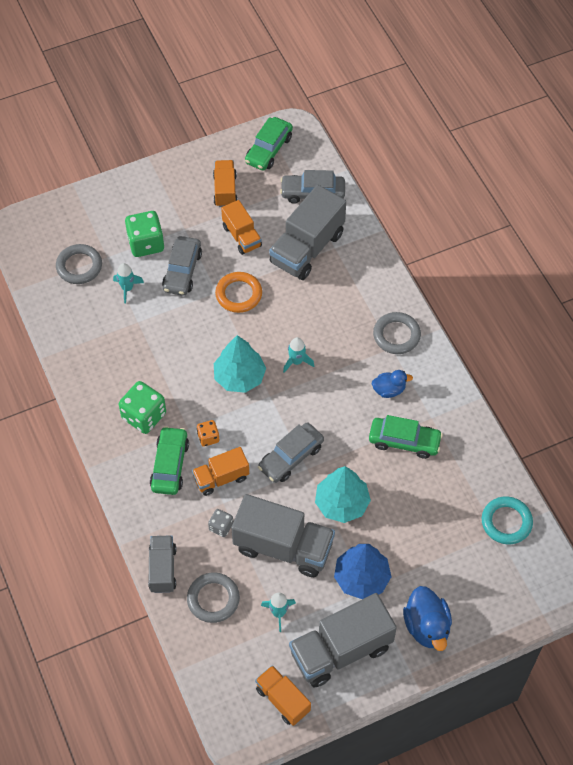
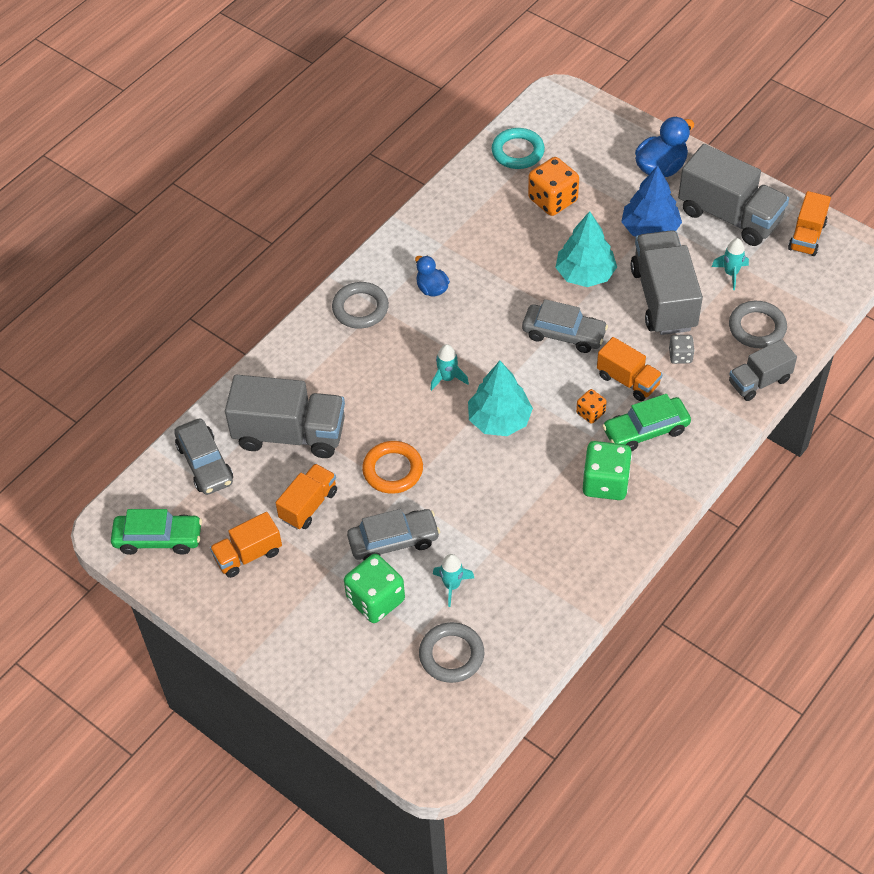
camera: 115 degrees left, 5 degrees down
(404, 441) = (483, 254): green car -> none
(435, 520) = (552, 200): none -> orange dice

